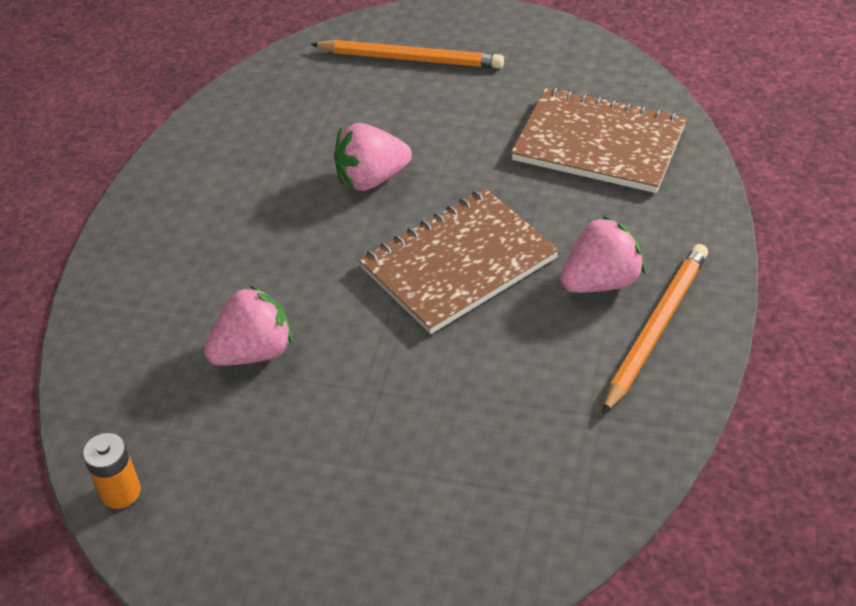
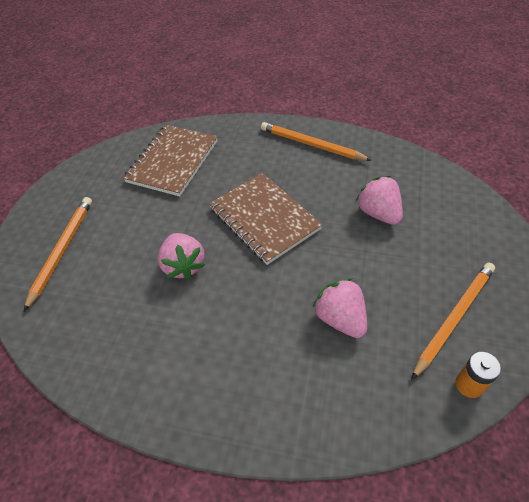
camera: 90 degrees left, 5 degrees up
(231, 493) = (453, 318): none -> orange pencil
(601, 282) = (280, 162): pink strawberry -> pink strawberry (378, 213)

